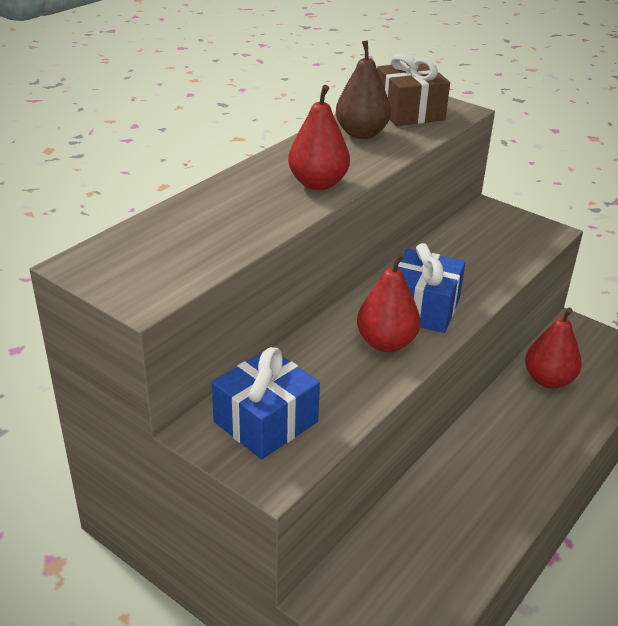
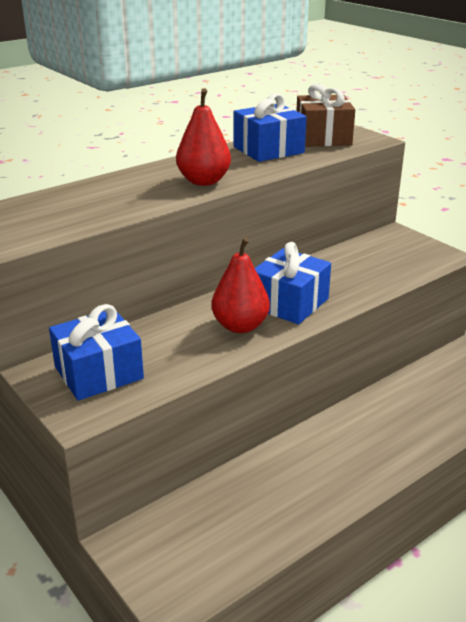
camera: 15 degrees right, 5 degrees down
(361, 134) = (268, 150): brown pear -> blue gift
(548, 380) = (421, 393): red pear -> none

